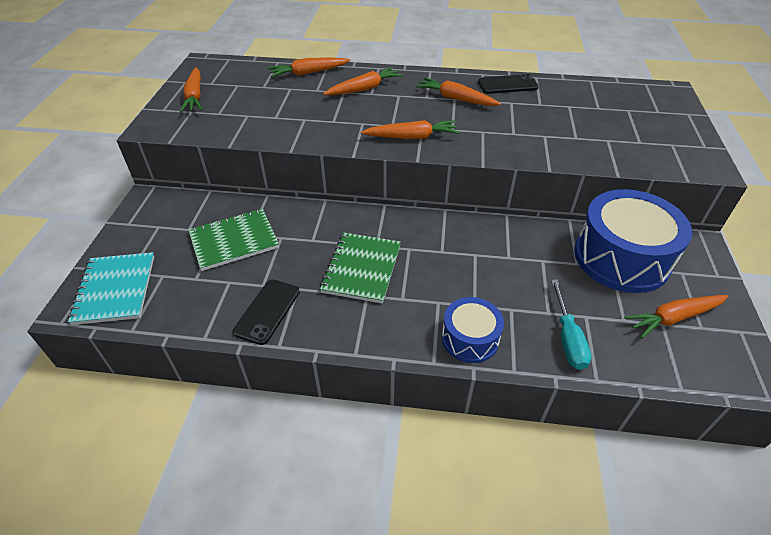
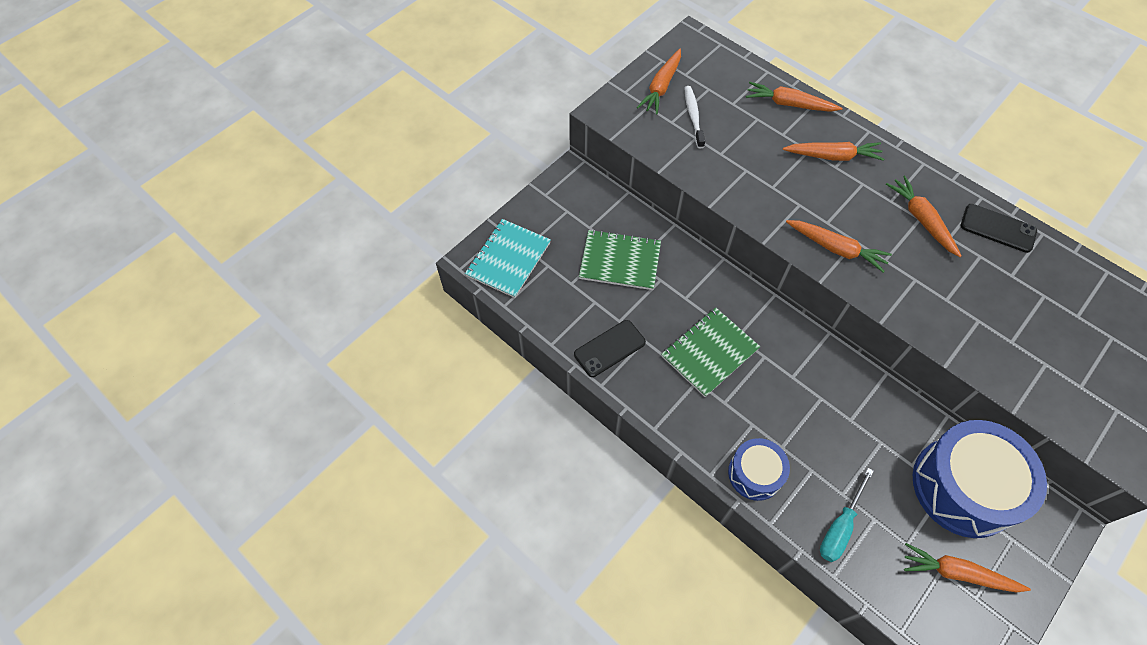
camera: 35 degrees right, 15 degrees up
(235, 104) = (693, 117): none -> white toothbrush

